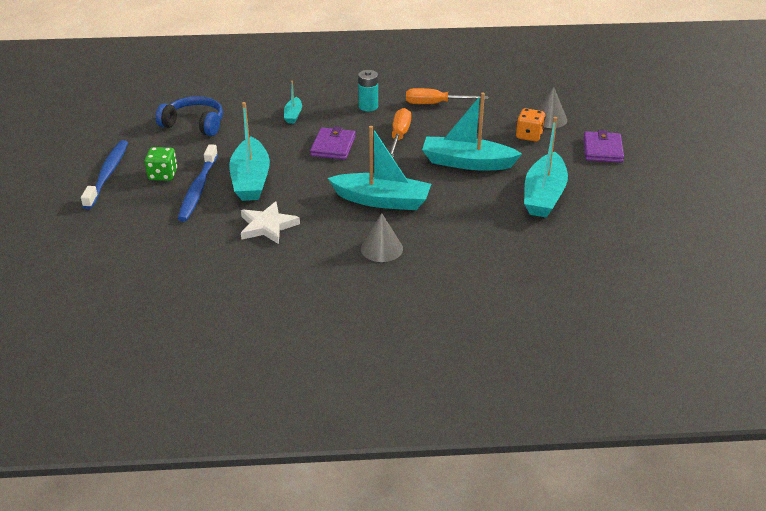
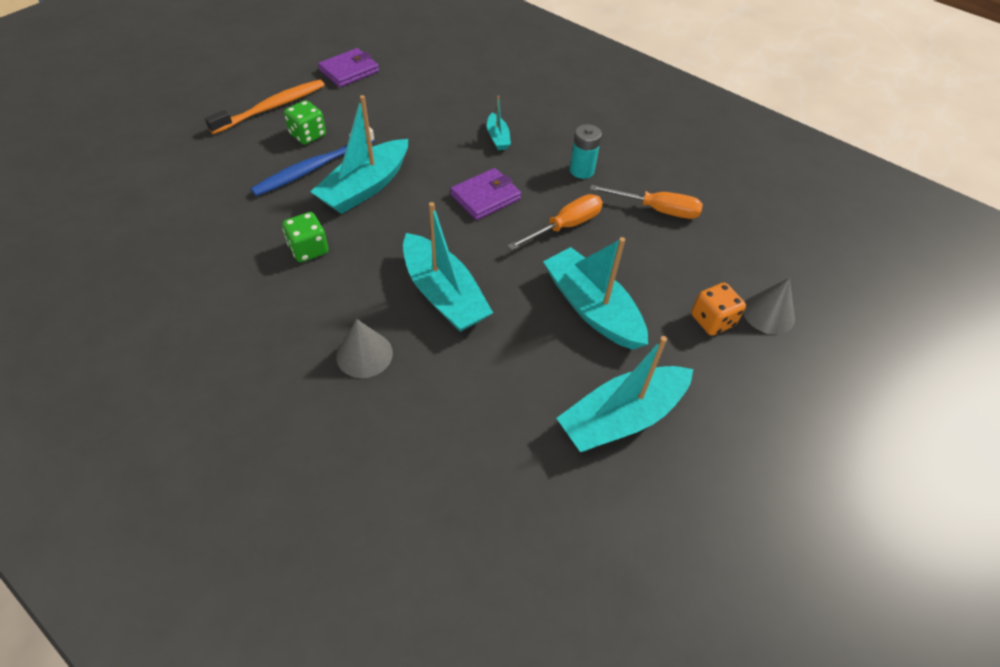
camera: 40 degrees right, 15 degrees up
(108, 174) = (272, 107): blue toothbrush -> orange toothbrush
(194, 124) = (403, 97): blue headphones -> none
(267, 226) = (308, 249): white star -> green dice
(293, 115) = (498, 138): turquoise boat -> turquoise boat turned 60 degrees counterclockwise
(435, 104) = (657, 210): orange screwdriver -> orange screwdriver turned 150 degrees clockwise
(602, 150) = (783, 405): purple wallet -> purple wallet (349, 71)

